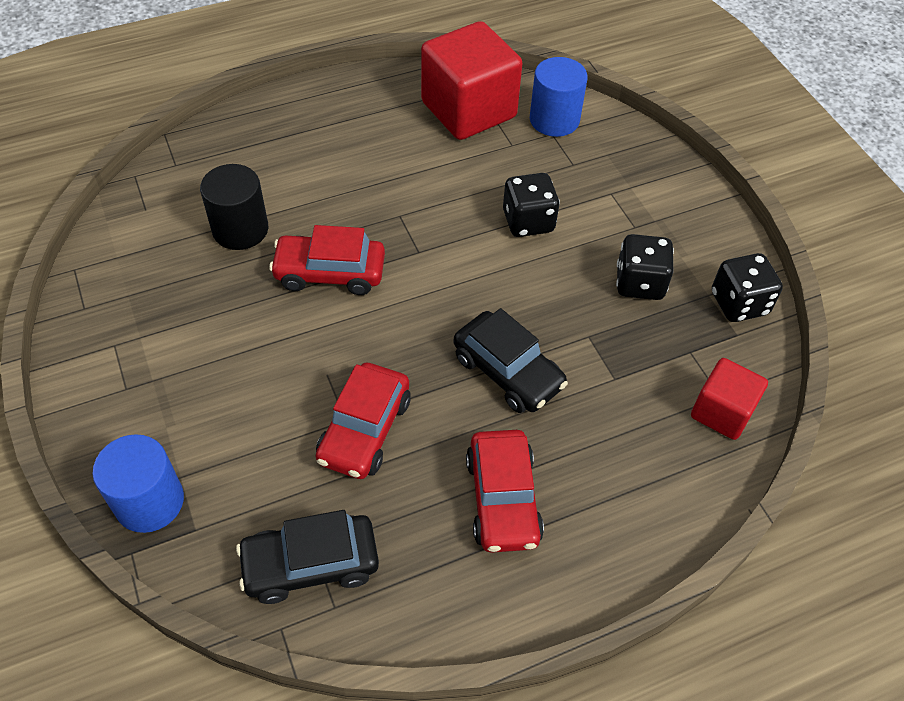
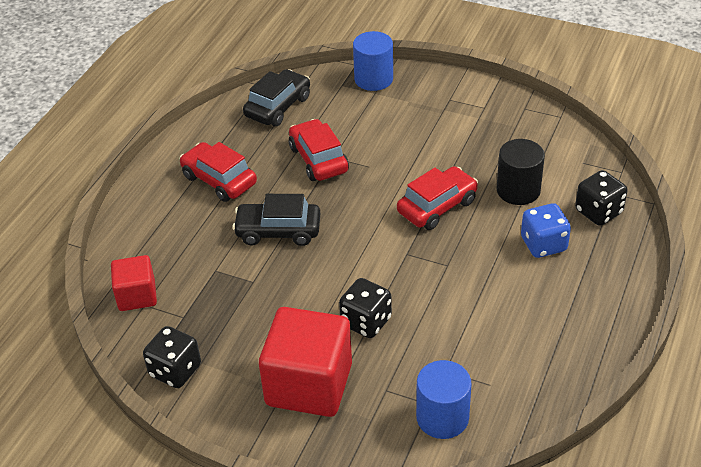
camera: 140 degrees right, 10 degrees down
(300, 170) = (543, 244): none -> blue dice
(468, 110) = (510, 373): red cube -> red cube (309, 384)
(639, 283) = (252, 335): black dice -> black dice (598, 212)

